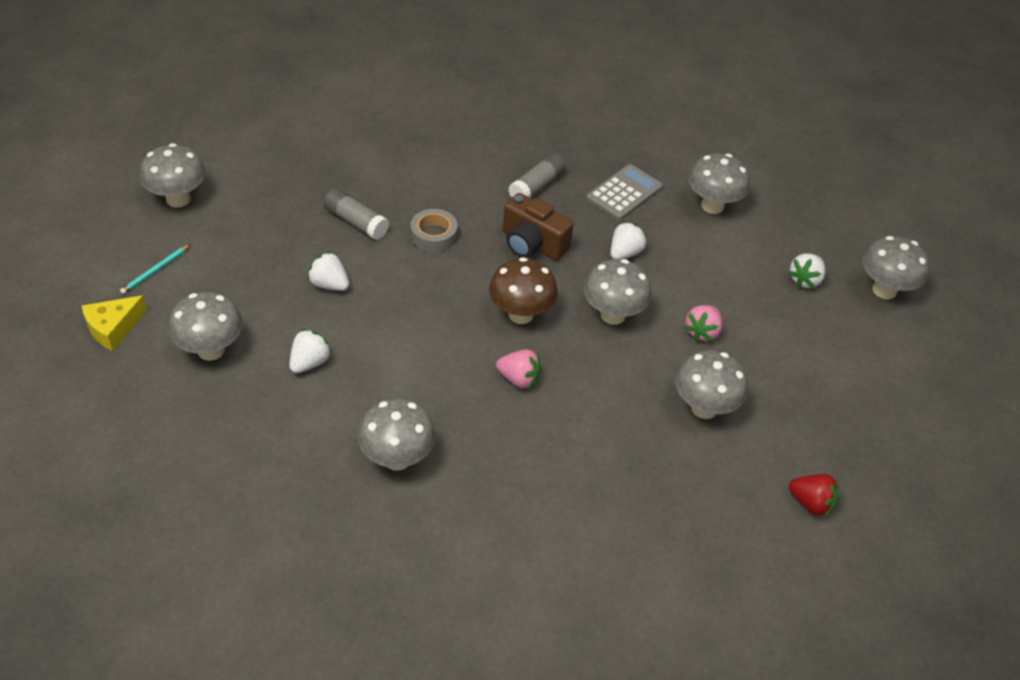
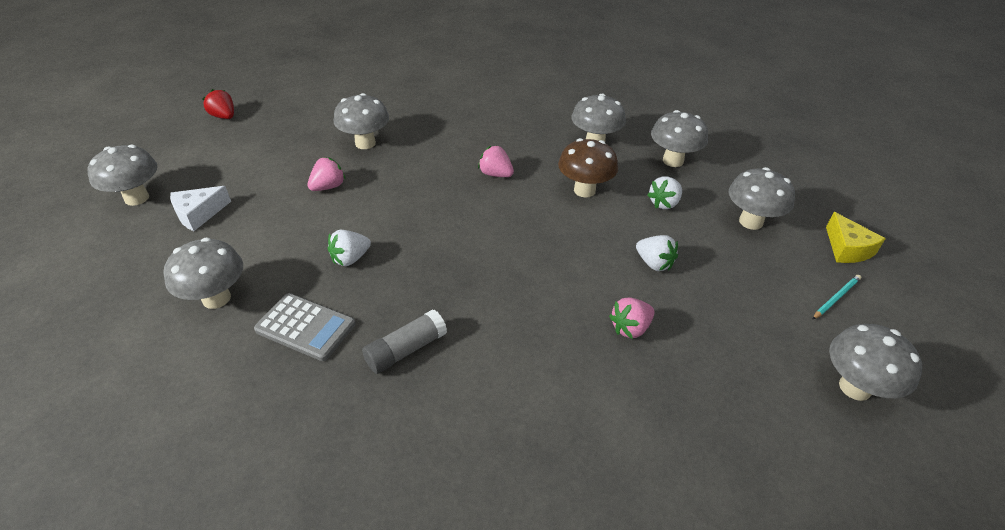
camera: 165 degrees left, 5 degrees down
(113, 328) = (847, 249): yellow cheese -> yellow cheese turned 105 degrees clockwise
(356, 222) = (630, 328): grey glue stick -> pink strawberry
(434, 235) = (544, 301): grey tape -> none
(521, 314) = (477, 217): brown mushroom -> brown mushroom (584, 190)
(532, 244) = (441, 279): brown camera -> none
(613, 315) = (396, 207): grey mushroom -> grey mushroom (673, 161)
(624, 193) = (305, 327): grey calculator -> grey calculator turned 120 degrees counterclockwise
(805, 280) = (199, 214): white strawberry -> white cheese
(811, 503) = (335, 96): red strawberry -> red strawberry (224, 116)

